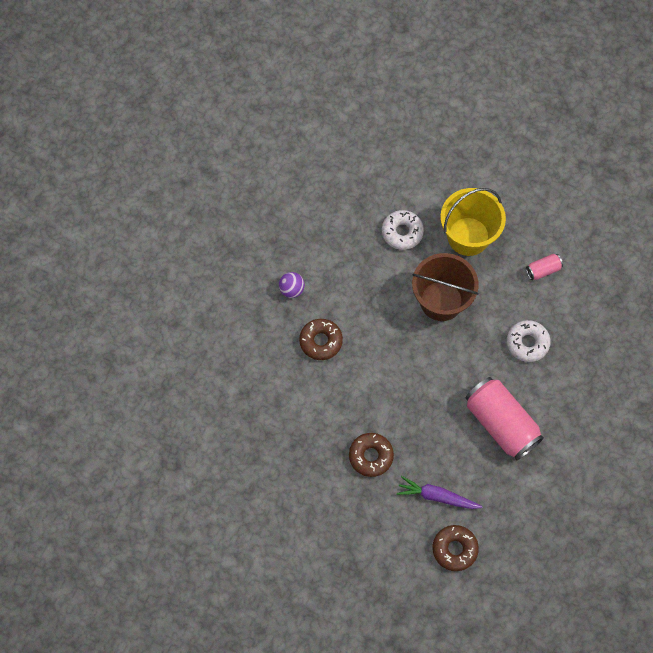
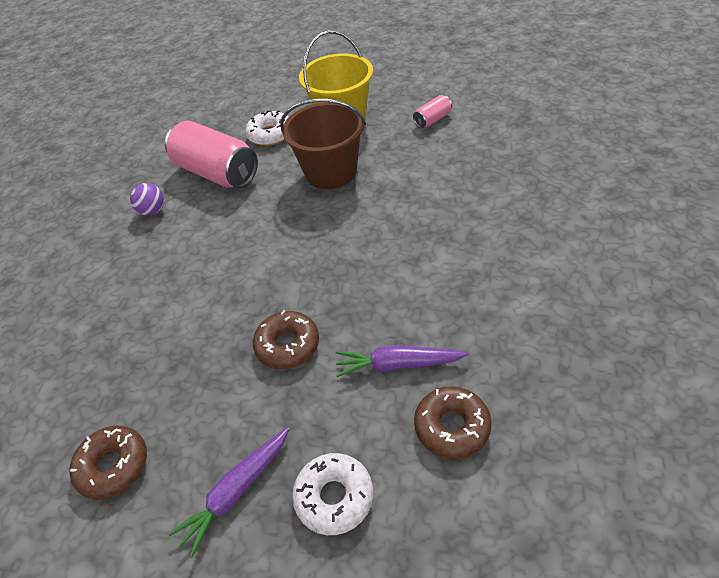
camera: 10 degrees left, 20 degrees down
(321, 341) = (195, 246): brown donut -> brown donut (113, 466)
(321, 545) = (236, 492): none -> purple carrot
(501, 423) = (450, 257): pink can -> pink can (217, 173)
(527, 343) = (445, 177): white donut -> white donut (334, 497)

